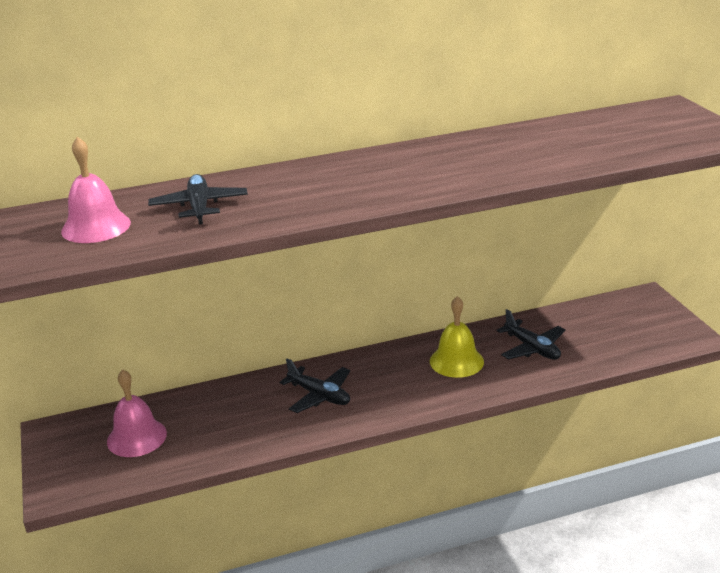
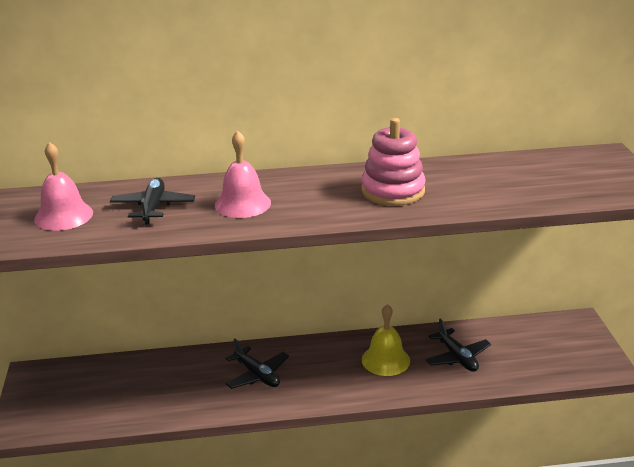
camera: 10 degrees right, 0 degrees up
(136, 437) = (96, 390): pink bell -> pink bell (242, 204)
(463, 163) = (393, 191): none -> pink stacking toy

